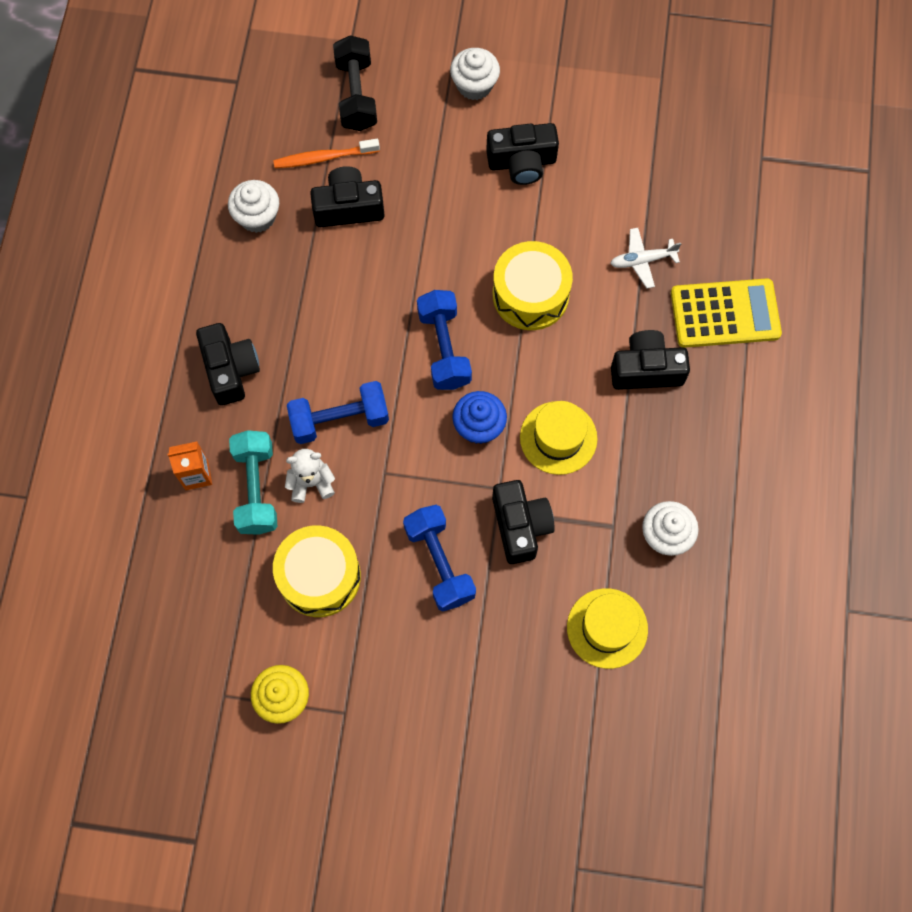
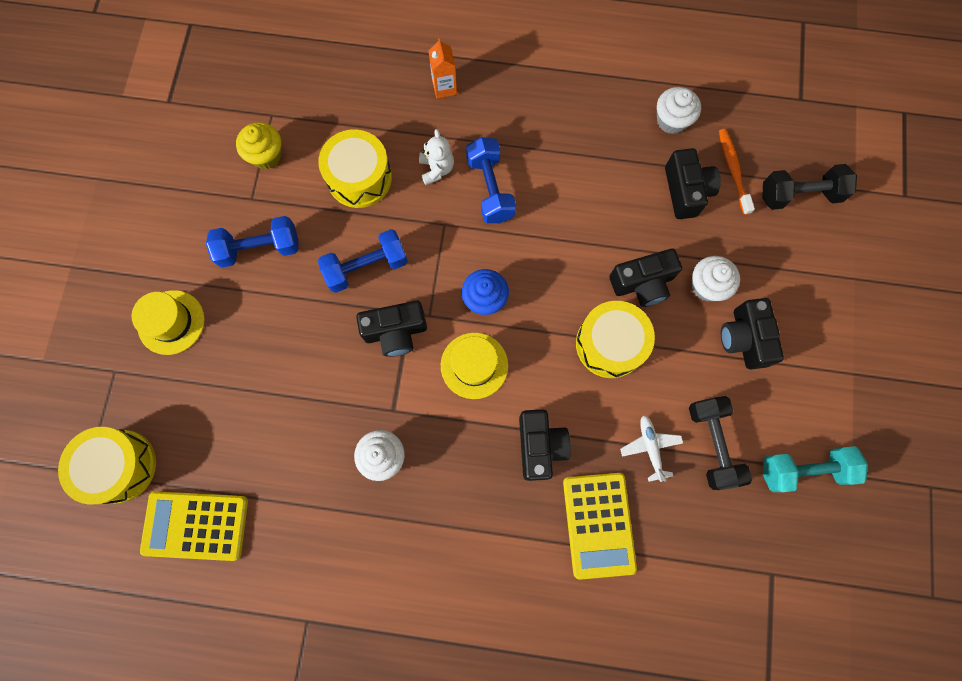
camera: 90 degrees right, 5 degrees up
(230, 370) = (532, 107): black camera -> black camera (642, 283)
(256, 489) = (432, 130): turquoise dumbbell -> turquoise dumbbell (803, 469)
(444, 348) = (556, 270): blue dumbbell -> blue dumbbell (259, 248)
(474, 85) = (822, 296): white cupcake -> white cupcake (707, 286)
(607, 628) = (304, 402): yellow hat -> yellow hat (171, 322)
(636, 201) = (712, 444): none -> black dumbbell
(693, 846) = (119, 466): none -> yellow drum
(755, 745) = (195, 525): none -> yellow calculator

